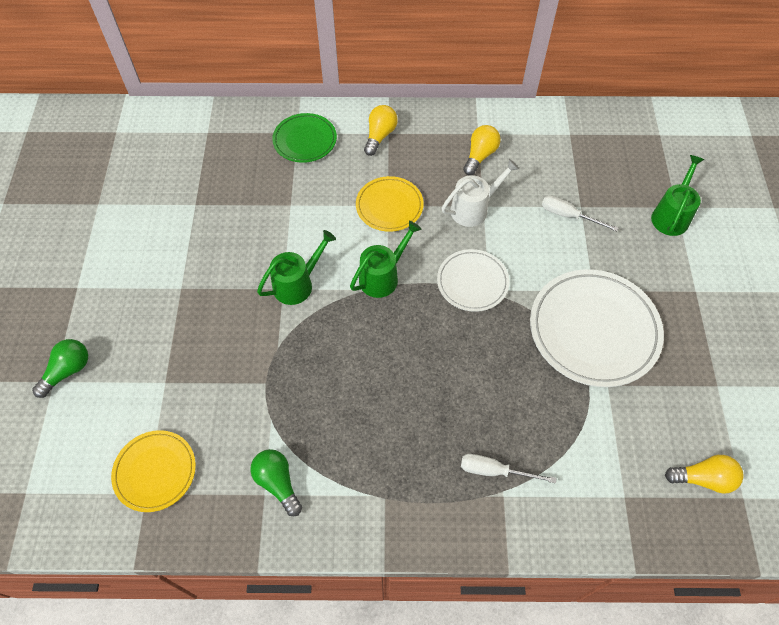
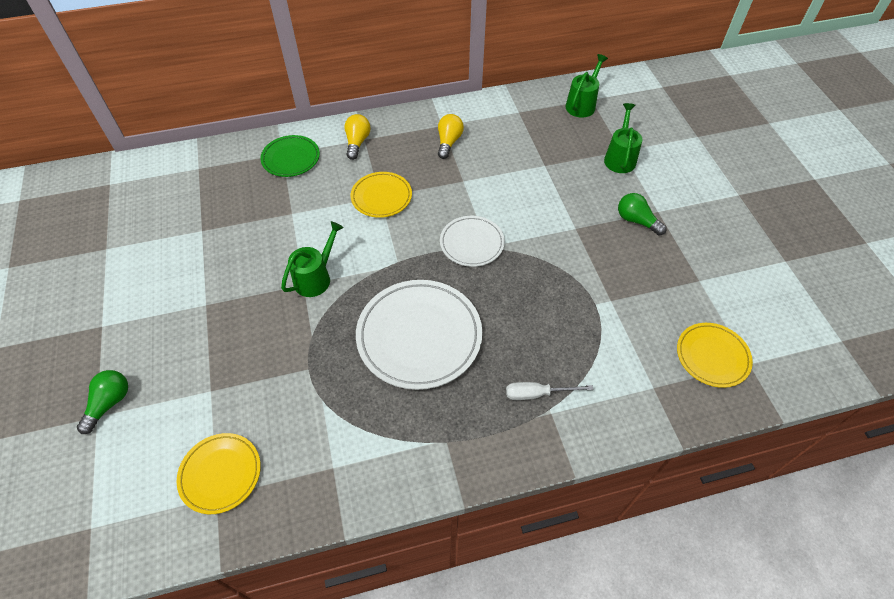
camera: 15 degrees left, 5 degrees down
(278, 483) = (343, 454): green light bulb -> green light bulb (636, 221)
(383, 276) = (392, 255): green watering can -> green watering can (582, 104)
(473, 209) = (455, 184): white watering can -> none
(568, 215) = (537, 174): white screwdriver -> none
(593, 330) = (585, 259): white plate -> white plate (419, 336)
(703, 478) = (712, 356): yellow light bulb -> yellow plate

